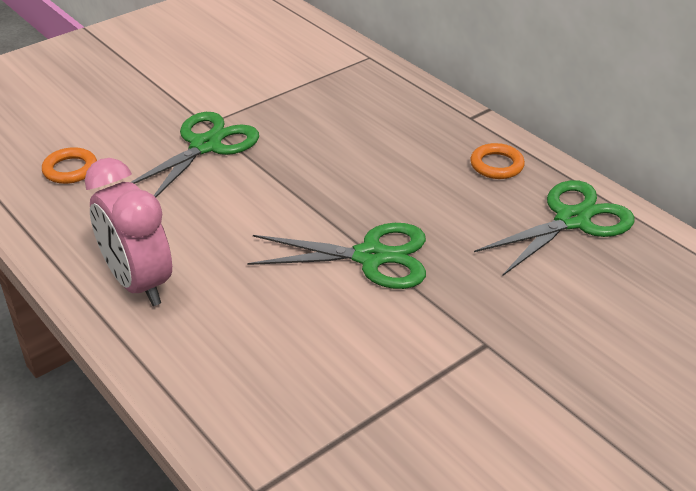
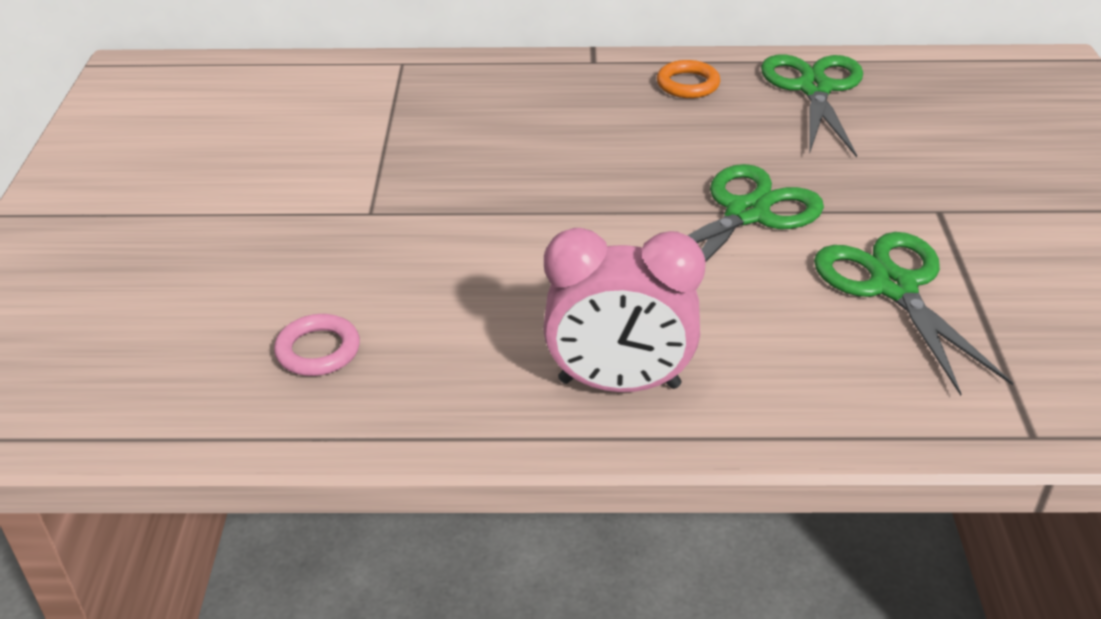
camera: 50 degrees left, 0 degrees up
(70, 169) = (318, 350): orange ring -> pink ring
(205, 146) = (415, 231): green scissors -> green scissors (893, 287)

